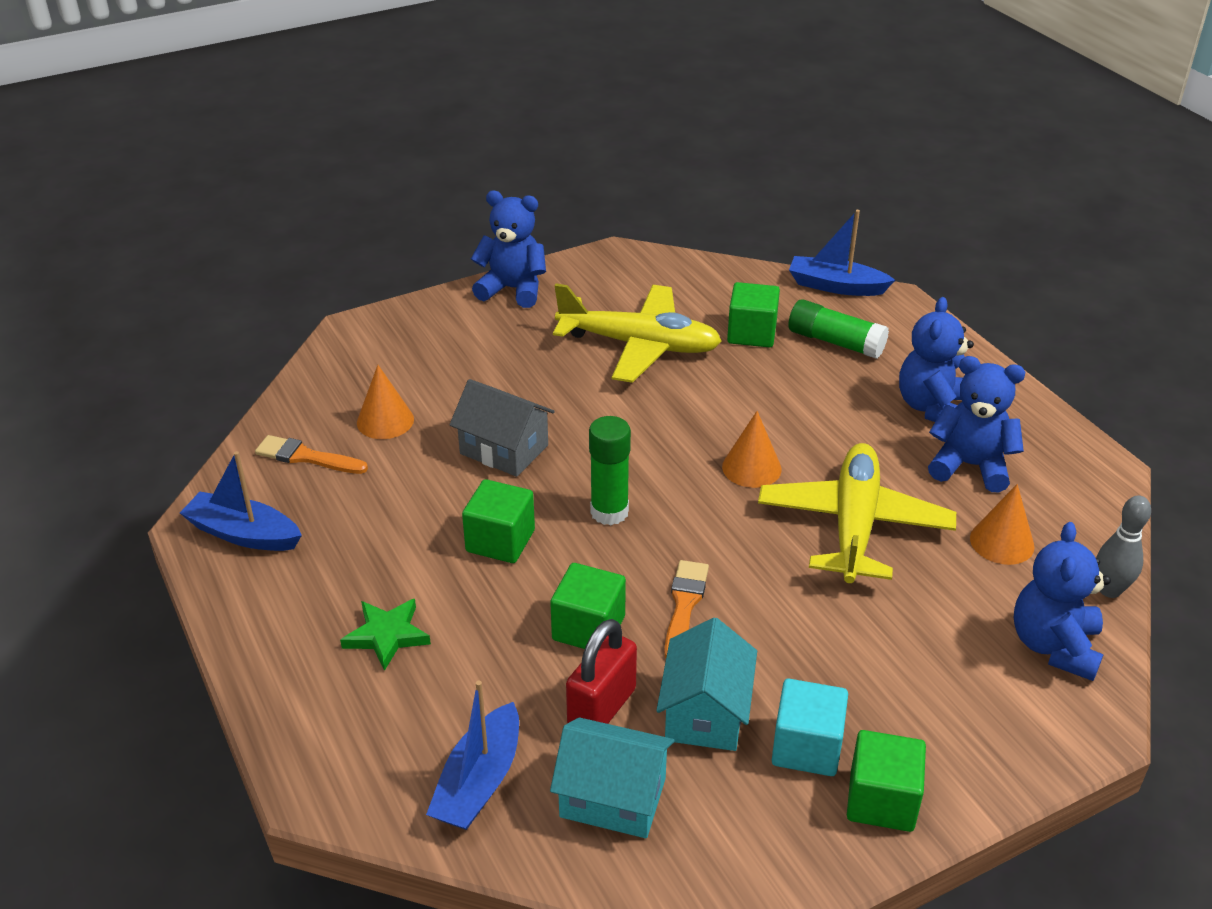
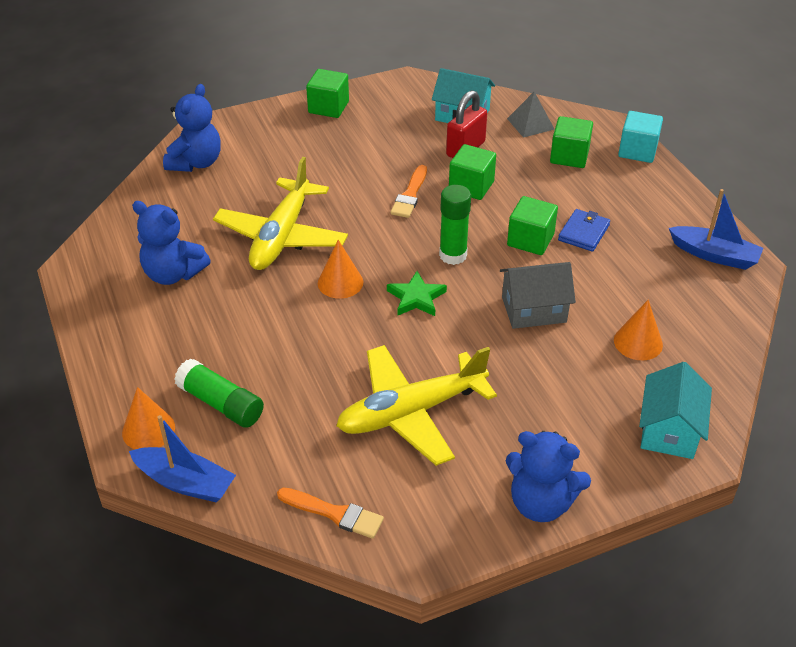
camera: 175 degrees left, 5 degrees up
(306, 457) = (693, 312): orange brush -> orange brush (335, 513)
(387, 635) = (595, 189): green star -> green star (416, 298)
(421, 557) = (584, 232): none -> blue wallet
(479, 782) = (530, 124): blue boat -> grey pyramid
(504, 449) = (534, 309): grey house -> grey house turned 45 degrees counterclockwise
(639, 345) = (411, 412): yellow plane -> yellow plane turned 45 degrees counterclockwise
(705, 712) = (408, 144): turquoise house -> turquoise house (669, 430)
(751, 333) = (298, 420): green cube -> green cube (569, 156)
(806, 747) = (358, 128): turquoise cube -> turquoise cube (637, 151)
(933, 408) = (171, 326): blue teddy bear -> none
(1002, 542) = (187, 220): orange cone -> orange cone (148, 430)
(1109, 590) = (139, 188): grey bowling pin -> none

